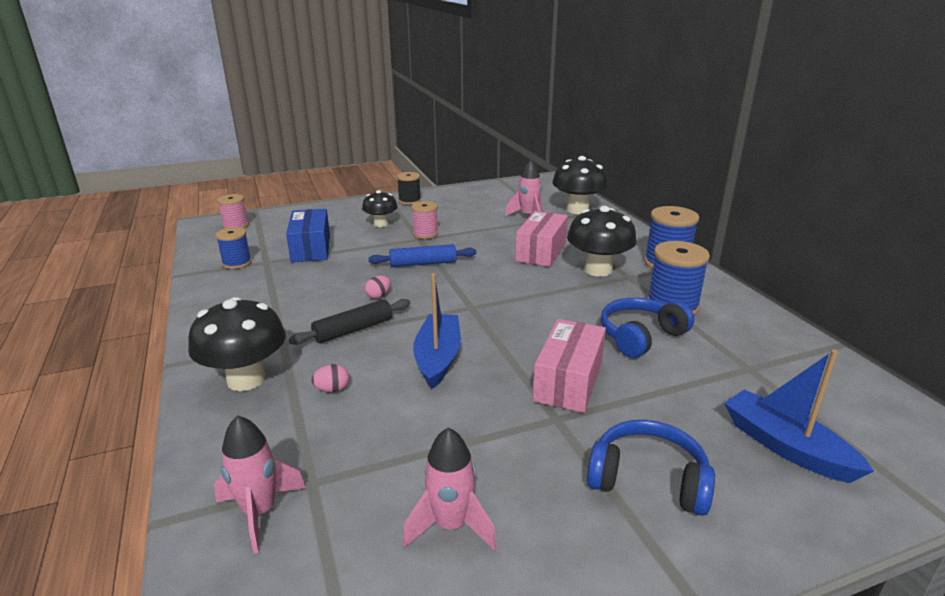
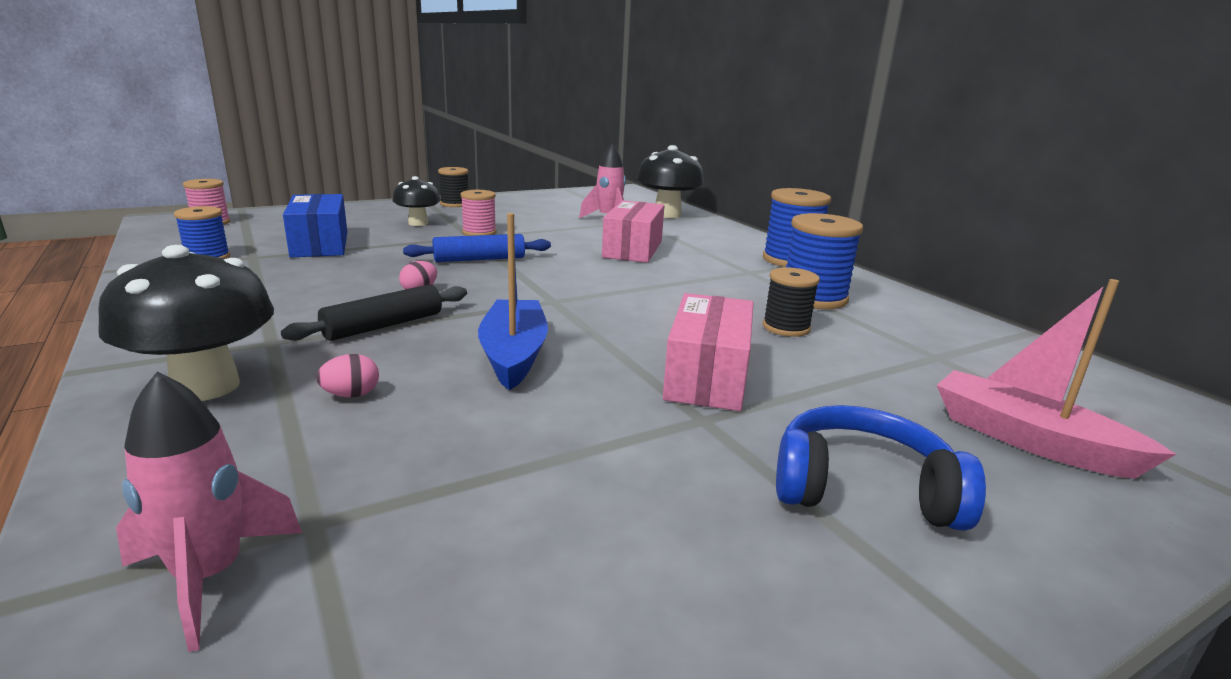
camera: 10 degrees left, 5 degrees down
(451, 525) = (569, 574): pink rocket -> none
(598, 270) = (709, 265): black mushroom -> none
(640, 336) = (786, 327): blue headphones -> black spool
(785, 447) = (1028, 440): blue boat -> pink boat

